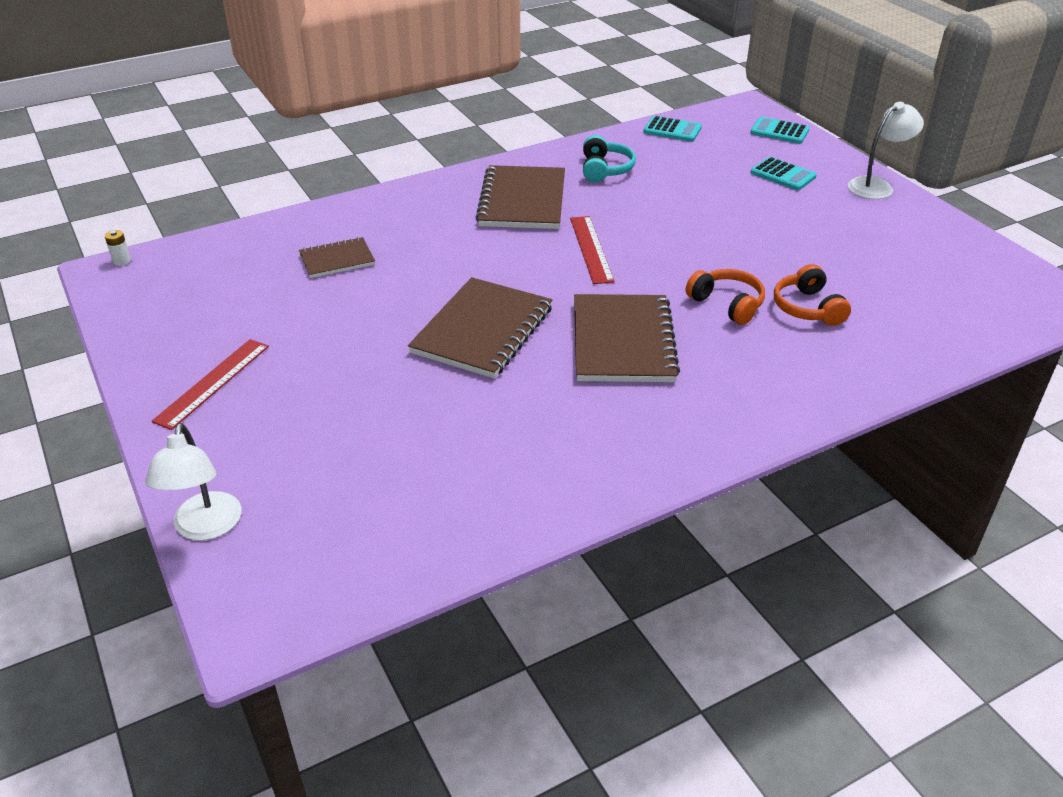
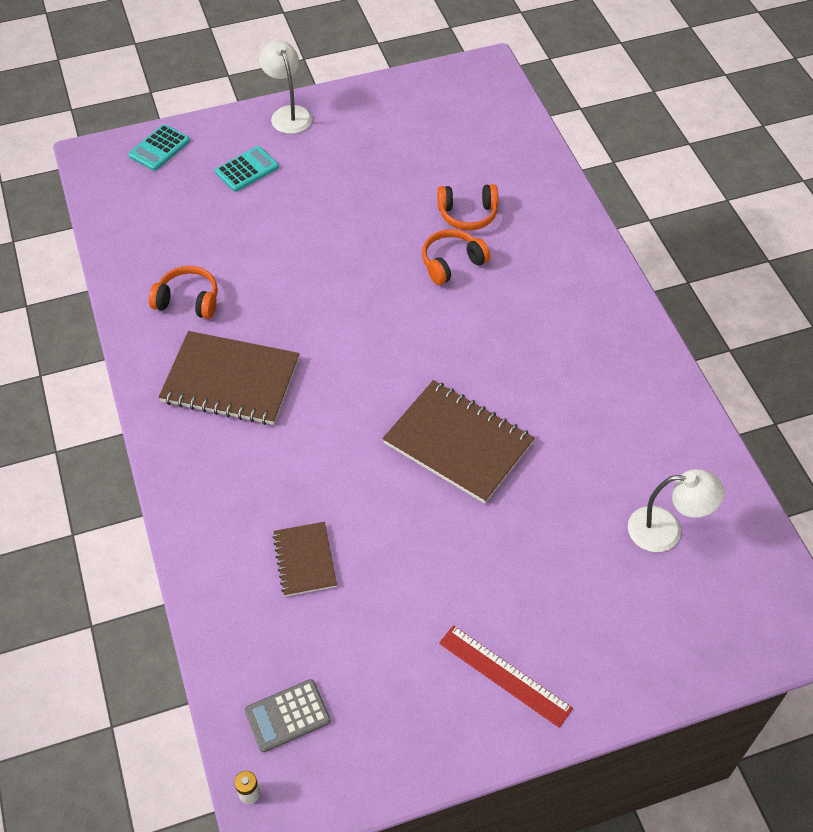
camera: 80 degrees left, 15 degrees up
(186, 270) = (287, 716): none -> grey calculator
(205, 528) = (702, 670): white lamp -> white lamp (666, 530)
(591, 249) = (340, 340): red ruler -> none
(605, 169) = (188, 300): turquoise headphones -> orange headphones
(623, 341) = (492, 344): brown notebook -> none
(672, 130) = (122, 228): turquoise calculator -> none

